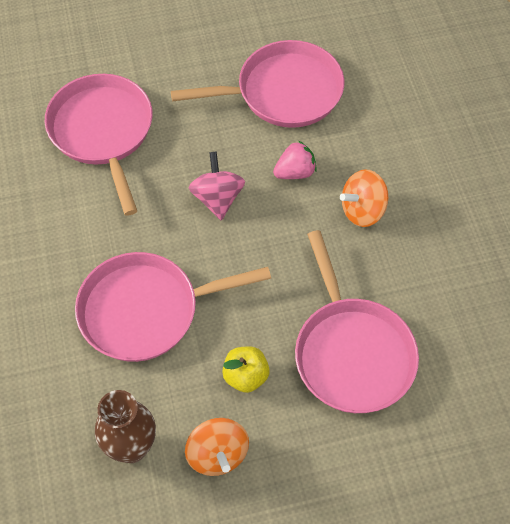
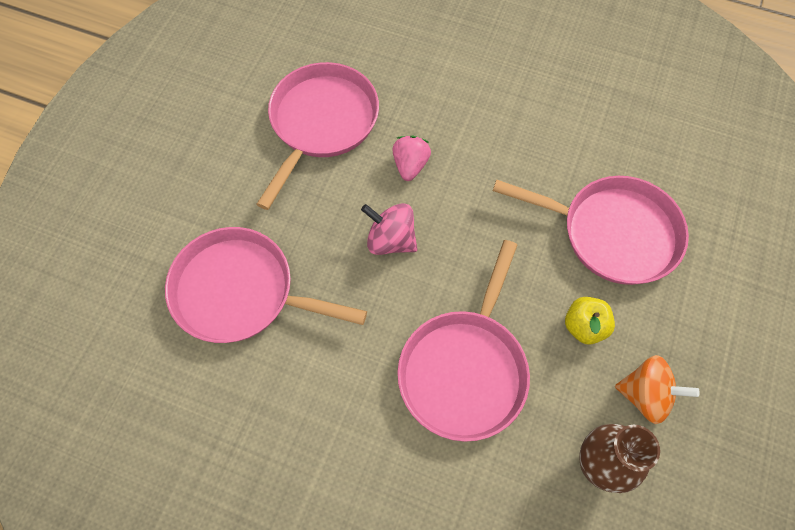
camera: 55 degrees left, 5 degrees up
(362, 210) = (485, 141): orange spinning top -> none

